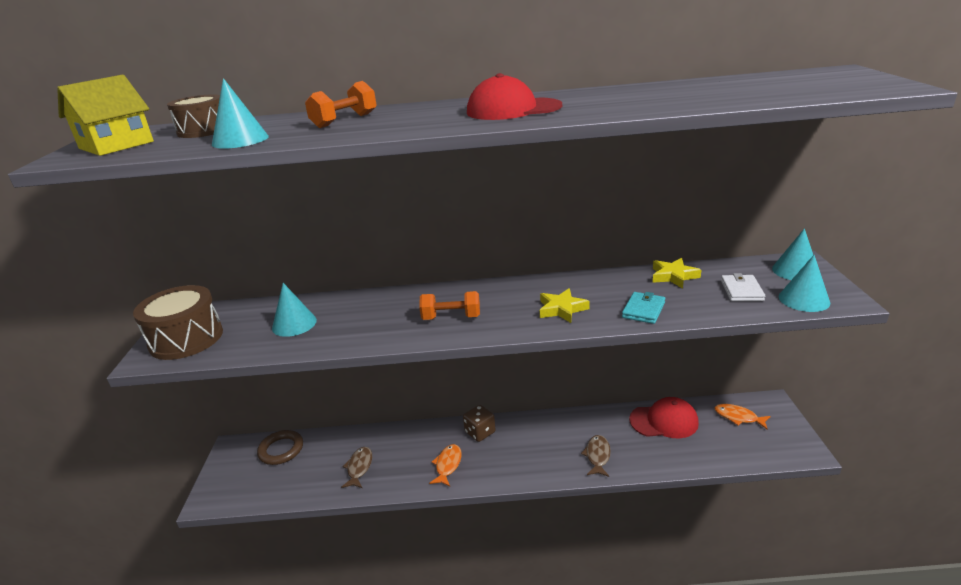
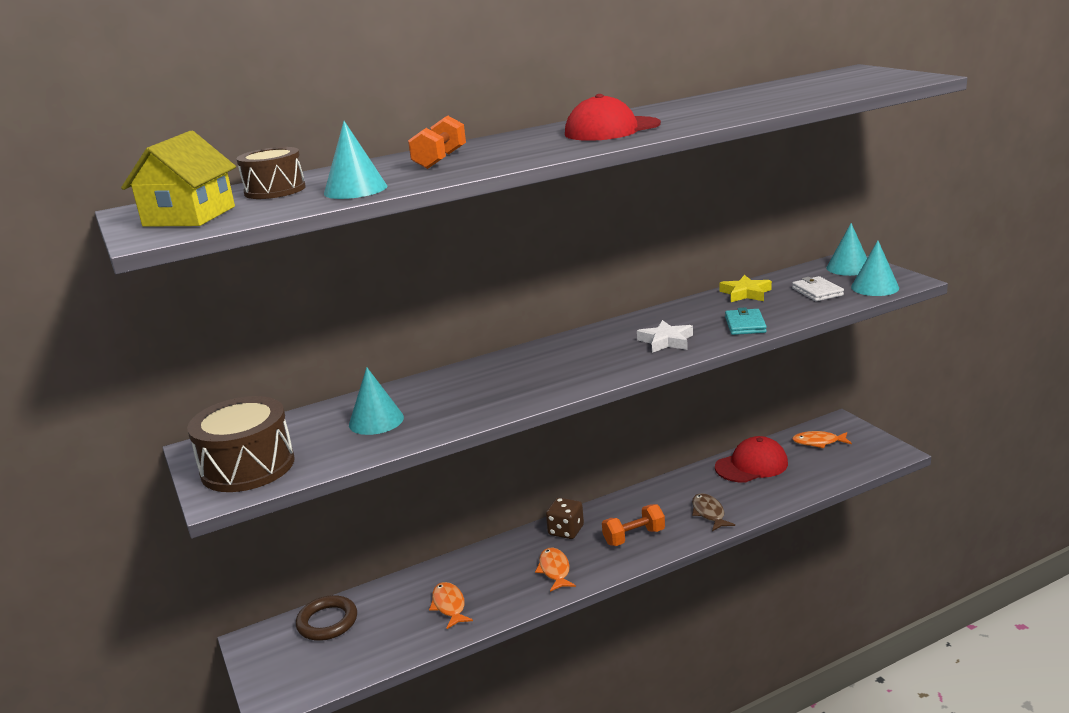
camera: 25 degrees left, 5 degrees down
(359, 467) = (449, 606): brown fish -> orange fish
(451, 317) = (558, 373): orange dumbbell -> orange dumbbell (634, 537)
(562, 309) = (666, 341): yellow star -> white star

